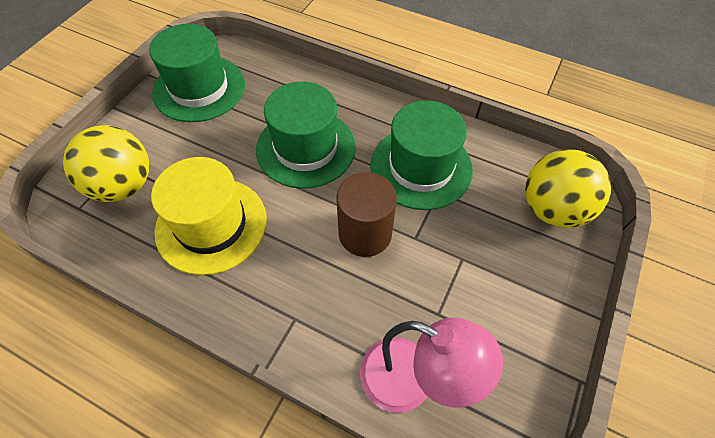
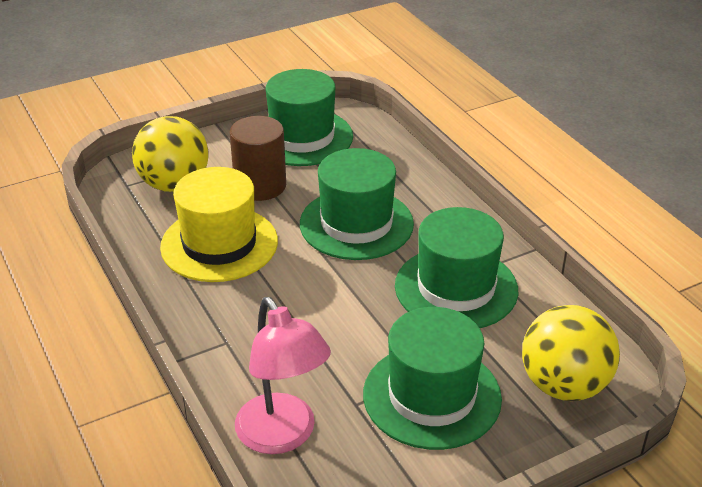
camera: 35 degrees right, 20 degrees down
(365, 233) = (347, 313): brown cylinder -> brown cylinder (260, 186)
(482, 272) = (432, 396): none -> green hat

